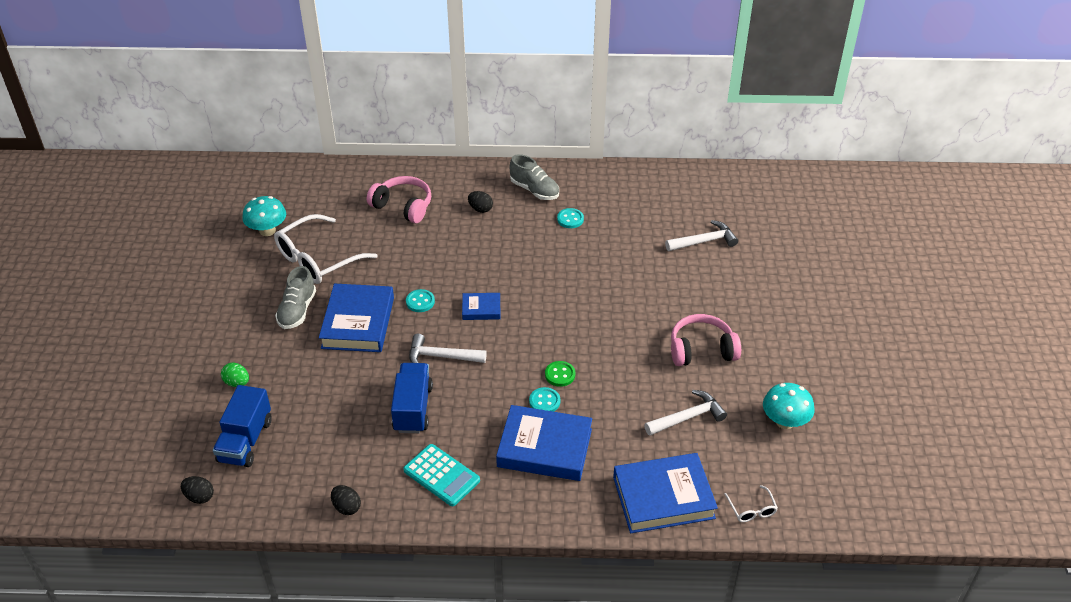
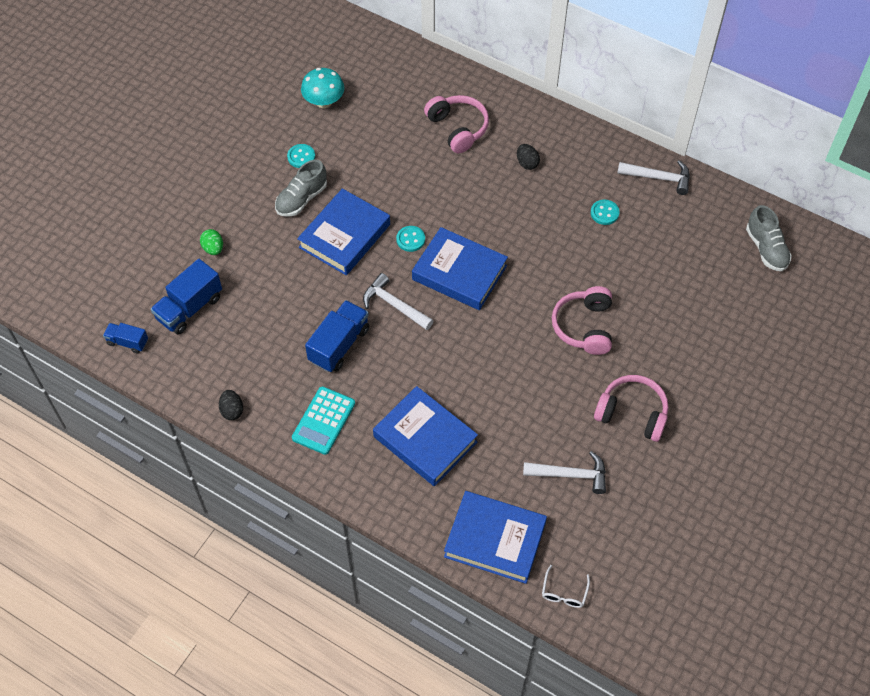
camera: 30 degrees right, 15 degrees up
(199, 497) = (127, 342): black egg -> blue truck
(317, 259) = (349, 153): white glasses -> none
(441, 475) = (324, 421): turquoise calculator -> turquoise calculator turned 45 degrees clockwise
(481, 309) = (459, 272): blue book -> blue book, size x1.99
(534, 190) = (592, 164): grey shoe -> grey shoe (766, 249)
(544, 401) = (454, 394): turquoise button -> turquoise button (301, 157)
(560, 375) = (485, 374): green button -> none
(615, 304) = (584, 326): none -> pink headphones
(704, 241) = (719, 298): white hammer -> white hammer (658, 178)
(784, 421) = (657, 525): turquoise mushroom -> none

